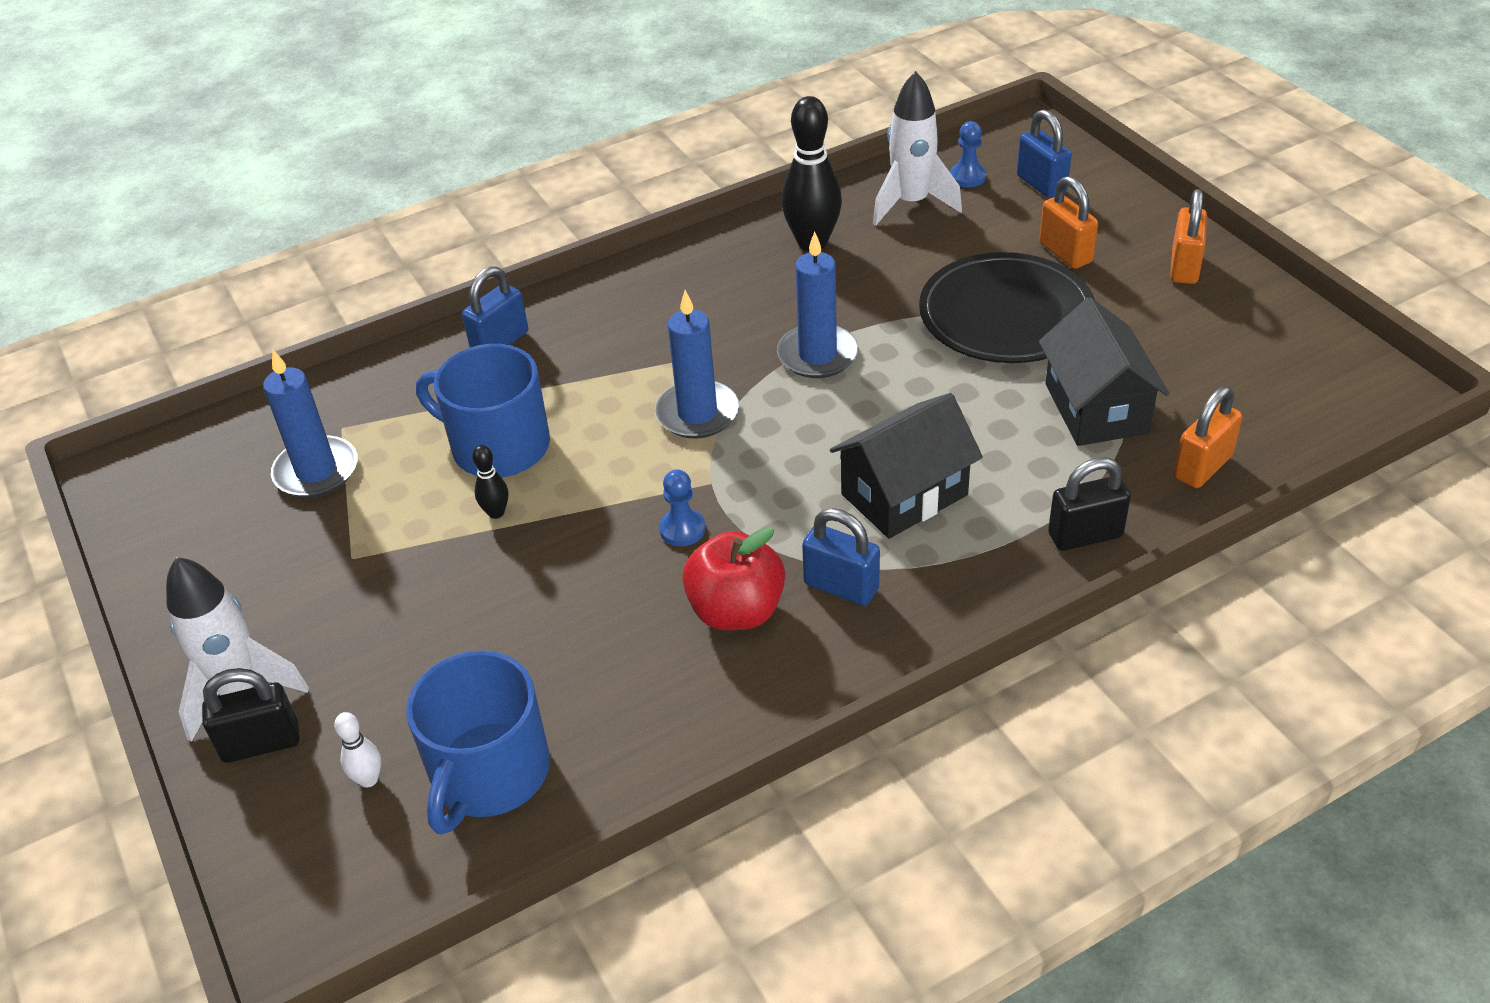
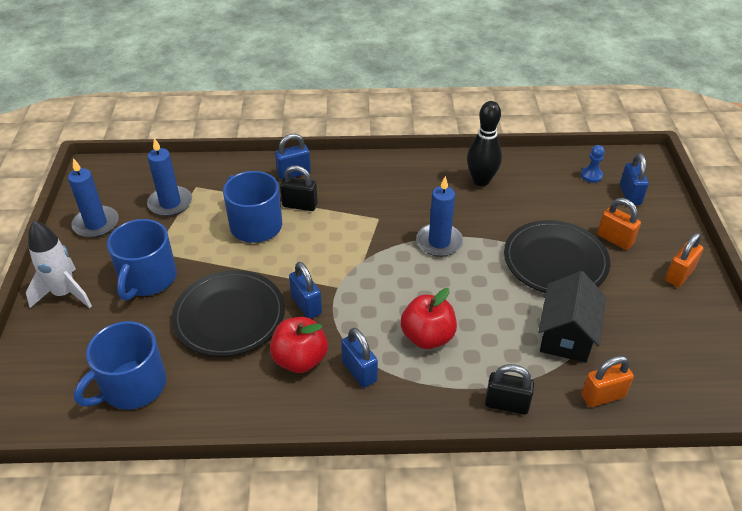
camera: 25 degrees right, 0 degrees up
(261, 743) = (54, 323): black padlock -> black padlock (300, 205)
(368, 779) = (82, 362): white bowling pin -> none
(376, 603) = (147, 278): none -> blue mug
(496, 513) = (230, 258): black bowling pin -> none
(569, 599) = (229, 316): none -> black plate
(682, 529) = (306, 305): blue pawn -> blue padlock
(697, 413) = (357, 248): blue candle -> blue candle (96, 224)
(904, 495) = (427, 337): black house -> red apple
(911, 203) = (549, 179): white rocket -> none
(1065, 253) = (615, 239): orange padlock -> orange padlock turned 45 degrees counterclockwise

